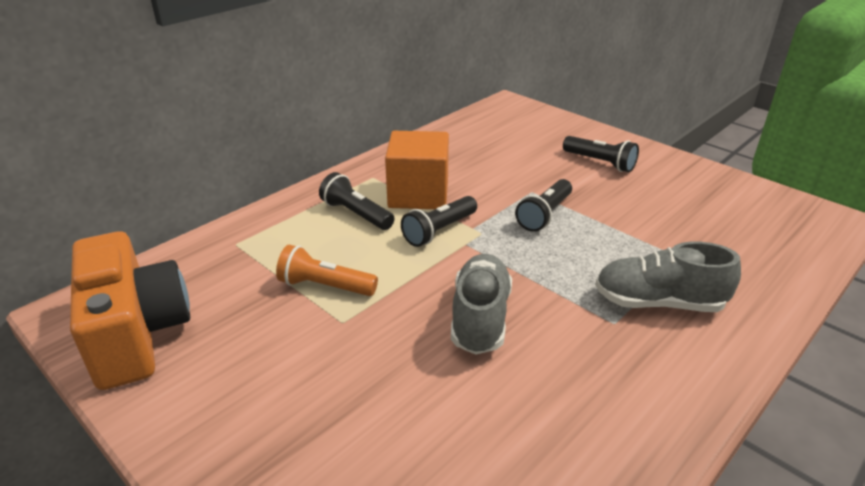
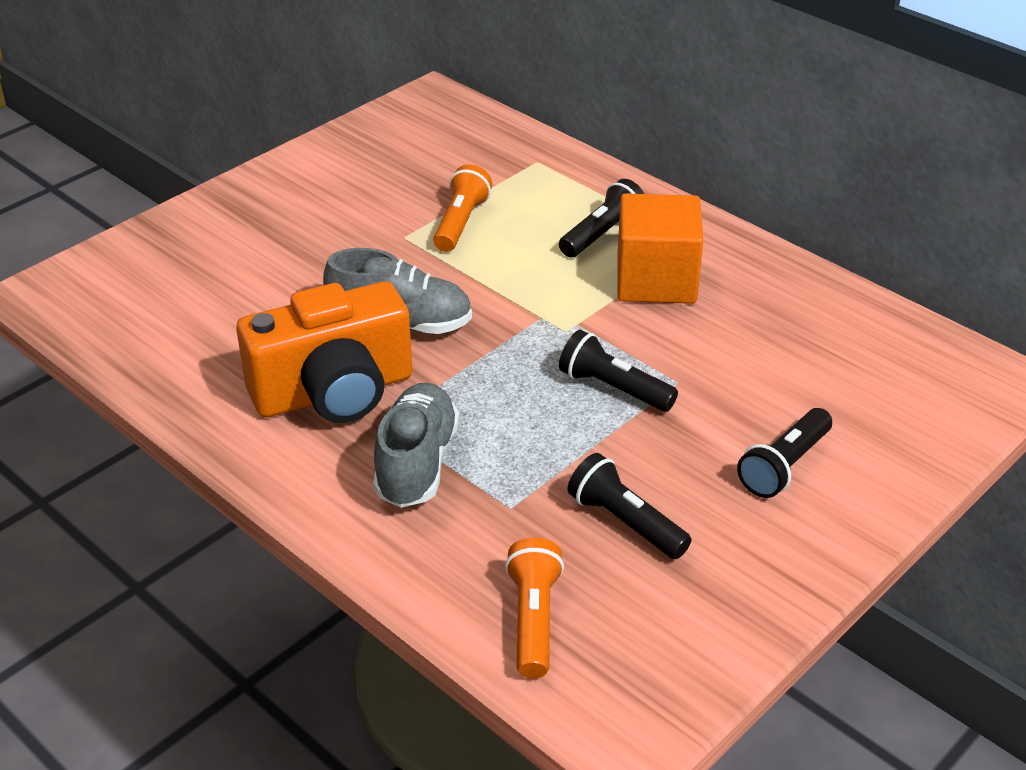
camera: 90 degrees right, 5 degrees up
(137, 334) = (398, 133): orange camera -> orange camera (334, 392)
(439, 231) = (568, 297): black flashlight -> black flashlight (625, 522)
(778, 249) = (533, 619): none -> orange flashlight

